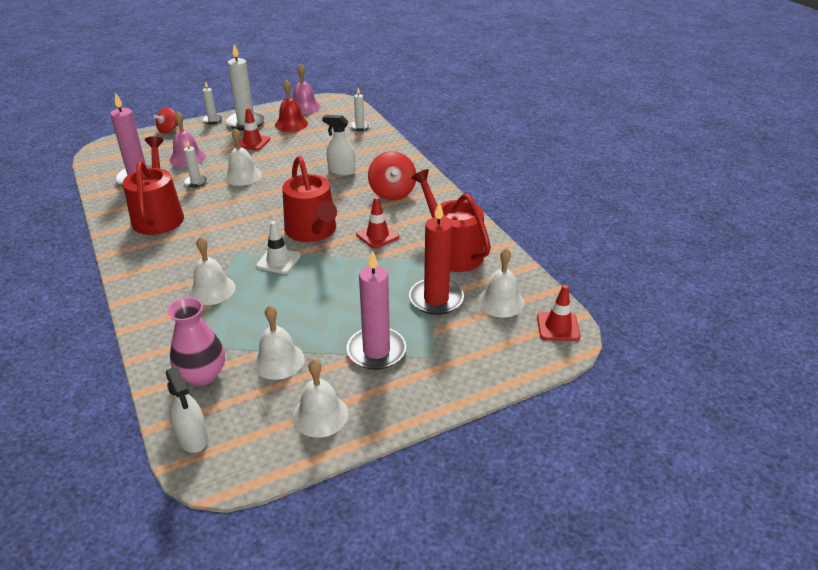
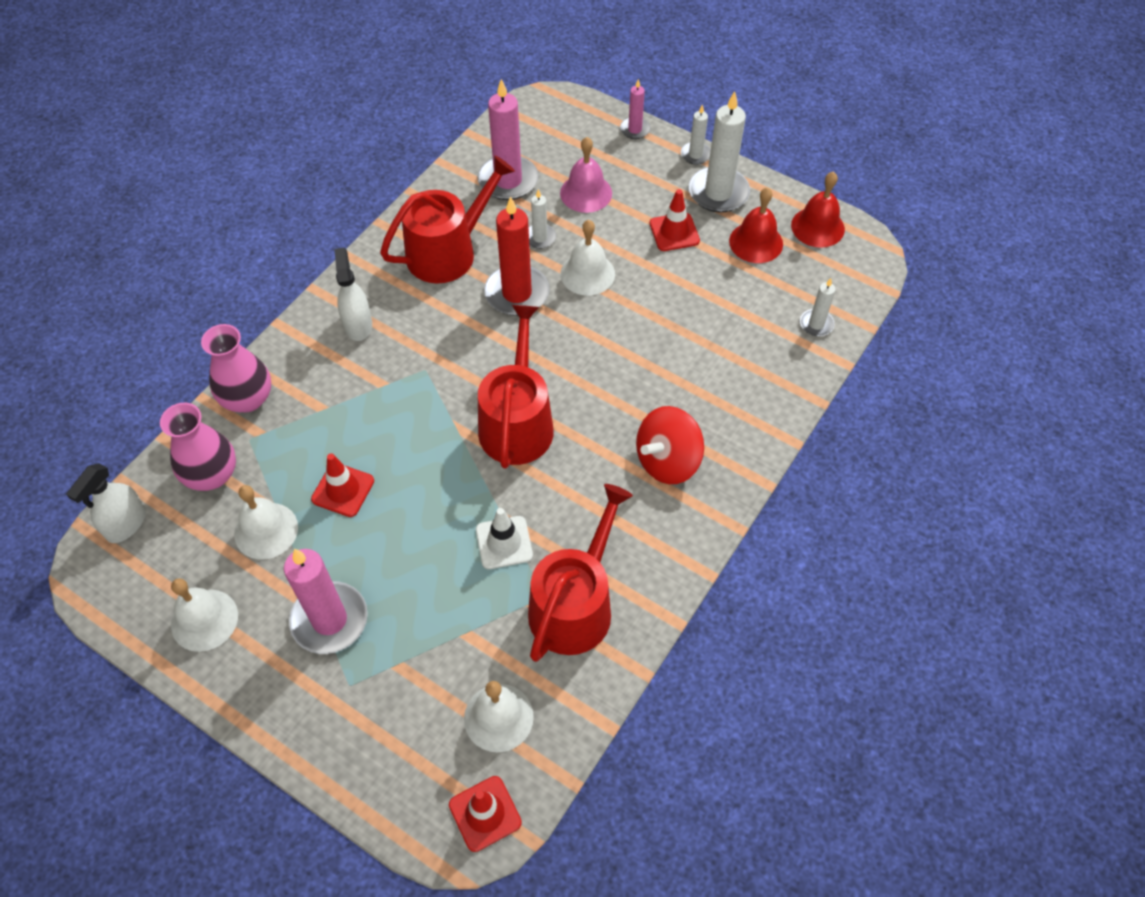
camera: 60 degrees right, 20 degrees up
(159, 337) = (248, 399): none -> pink vase
(168, 130) = (635, 129): red spinning top -> pink candle
(212, 290) = (346, 393): white bell -> none
(278, 261) = (435, 423): white traffic cone -> white traffic cone (504, 542)
(304, 107) = (817, 227): pink bell -> red bell
(313, 231) = (517, 422): red watering can -> red watering can turned 150 degrees clockwise
(341, 171) = (679, 371): white spray bottle -> white spray bottle (358, 325)
(377, 235) = (554, 499): red traffic cone -> red traffic cone (343, 490)
(436, 299) = (460, 636): red candle -> red candle (517, 293)

